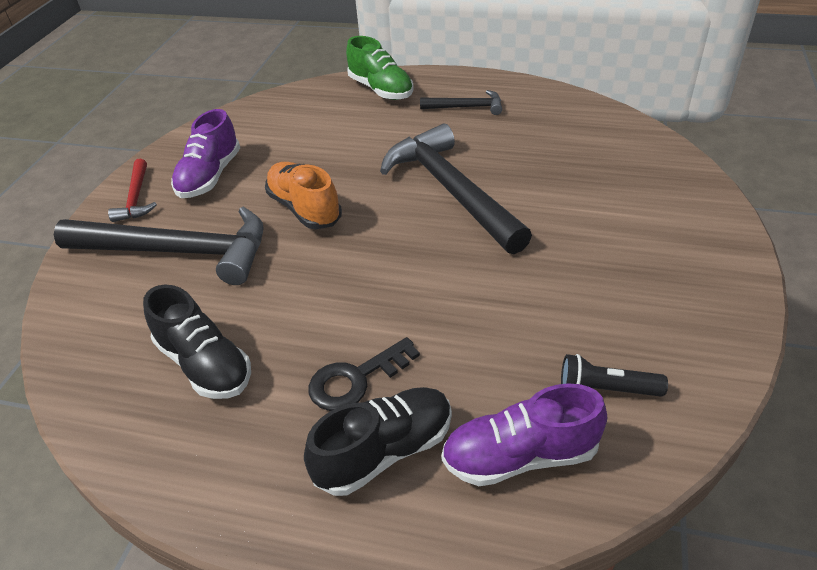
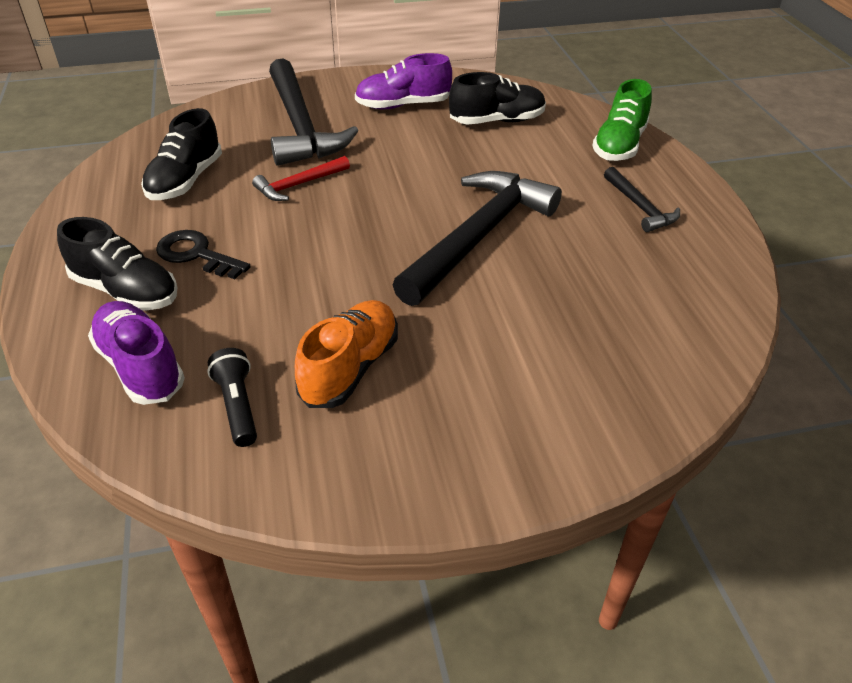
camera: 60 degrees right, 0 degrees up
(136, 198) = (352, 85): red hammer -> red hammer (299, 185)
(291, 133) = (497, 121): none -> black shoe
(304, 209) = (392, 164): orange shoe -> orange shoe (350, 368)

